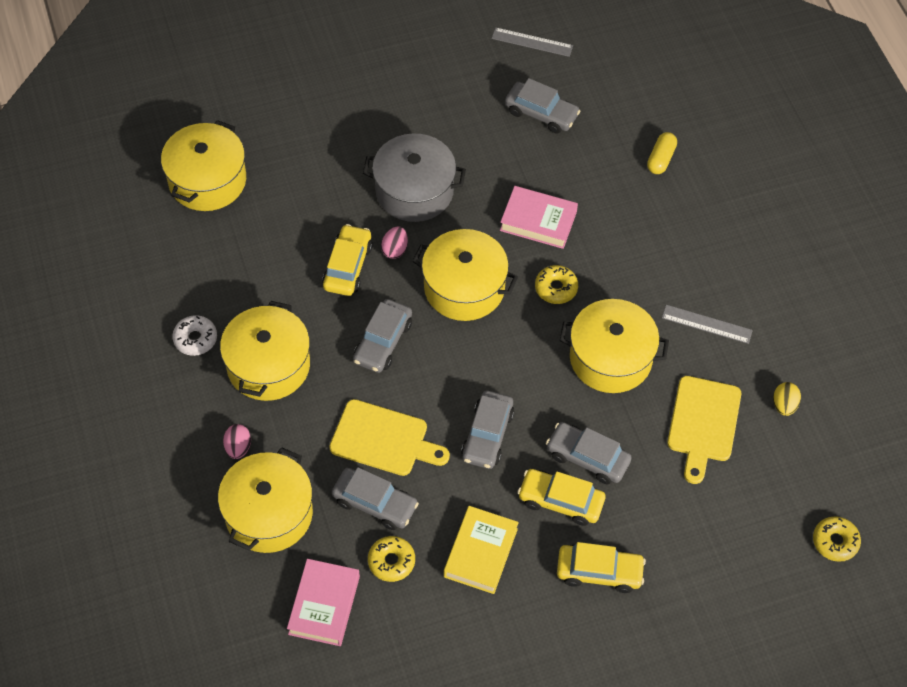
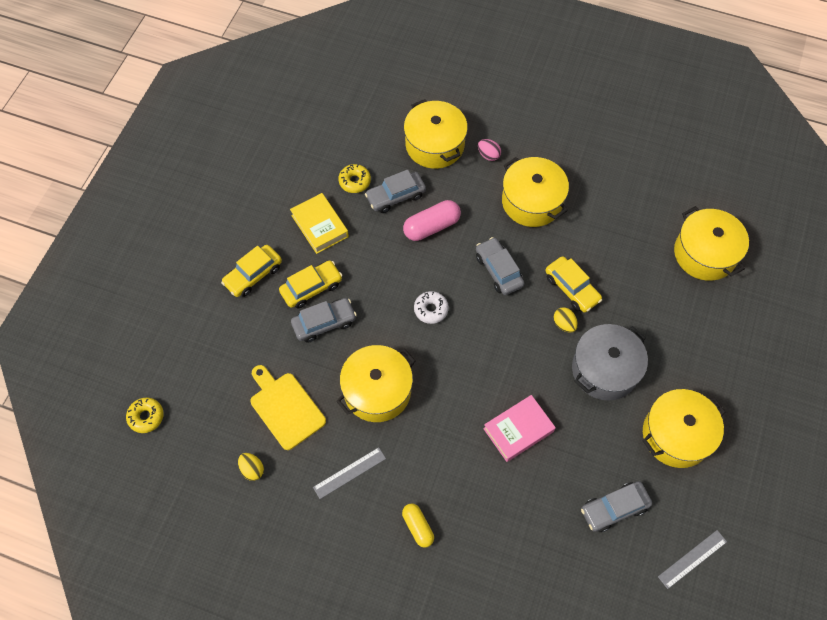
camera: 130 degrees right, 5 degrees up
(195, 339) = (581, 177): white donut -> white donut (431, 309)
(324, 605) = (359, 137): pink book -> none
(383, 439) = (431, 227): yellow cutting board -> pink capsule
(395, 249) = (564, 324): pink egg -> yellow egg
(464, 287) = (501, 344): yellow pot -> yellow pot (676, 435)
(487, 435) = (386, 281): grey car -> none
(556, 288) = (456, 399): yellow donut -> none
(660, 159) = (507, 562): yellow capsule -> yellow capsule (418, 527)

